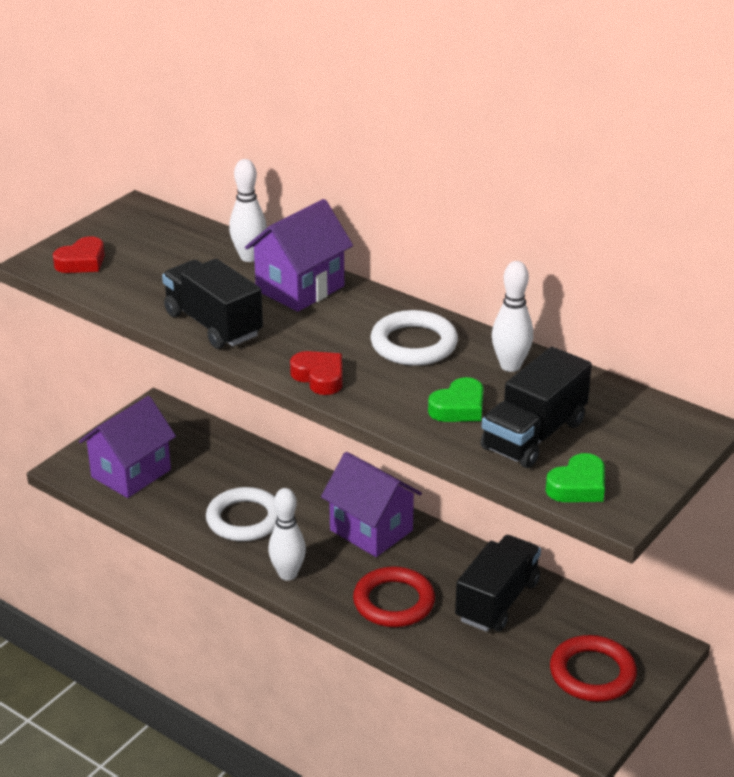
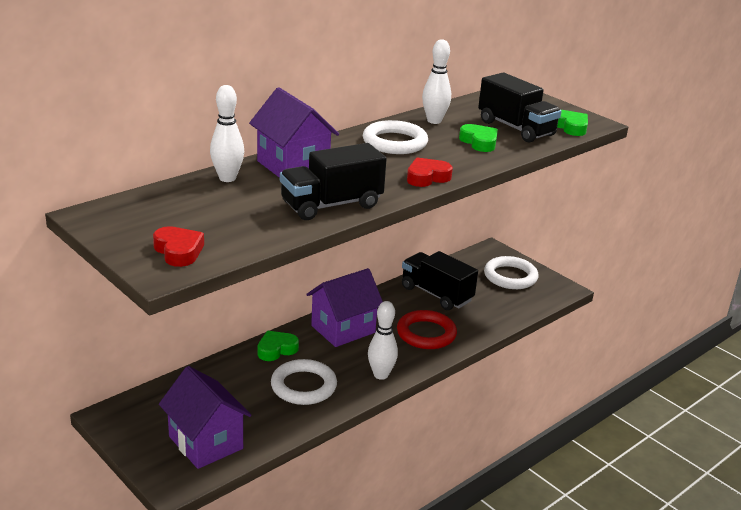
camera: 80 degrees left, 5 degrees down
(306, 487) = (276, 349): none -> green heart
(592, 673) = (510, 276): red ring -> white ring

